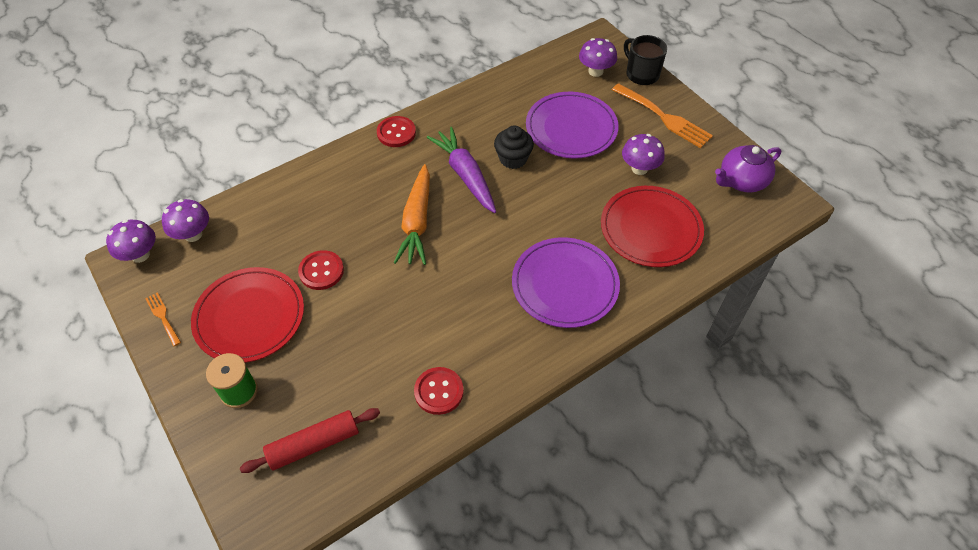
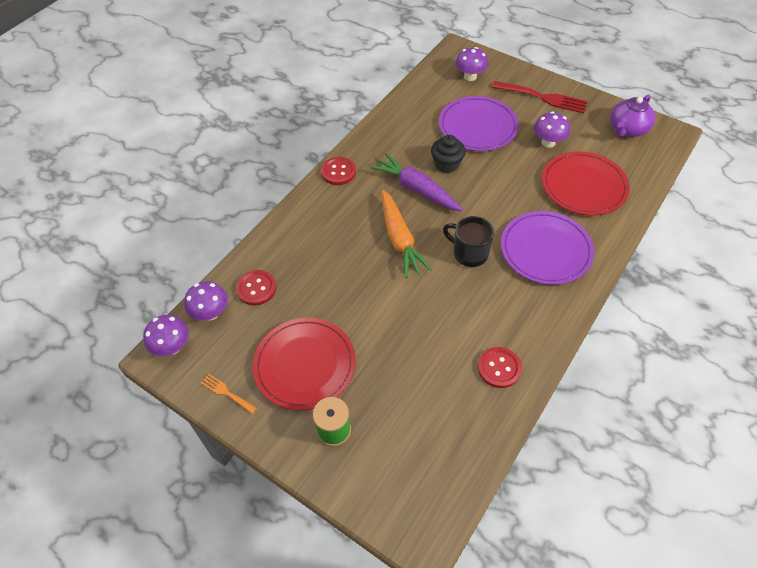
camera: 20 degrees left, 0 degrees up
(314, 444) = (424, 449): red rolling pin -> none
(321, 271) = (344, 305): red button -> red button (256, 288)
(641, 74) = (506, 69): black mug -> black mug (469, 253)
(664, 117) = (543, 98): orange fork -> red fork

